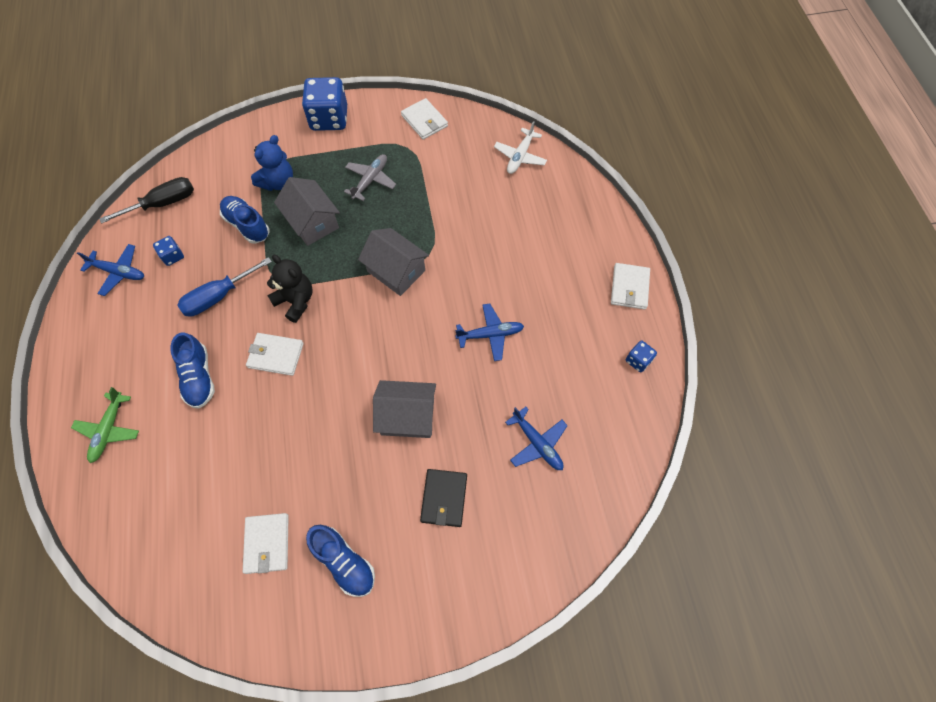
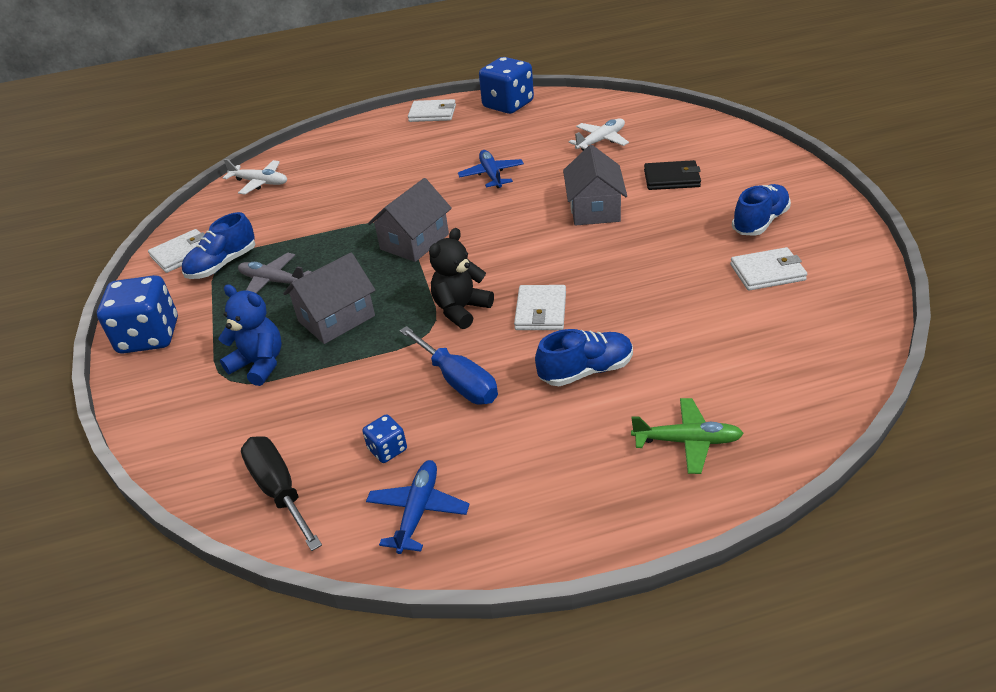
camera: 90 degrees left, 25 degrees down
(247, 225) = (335, 380): blue shoe -> blue shoe (222, 265)
(537, 443) = (601, 140): blue plane -> white plane
(638, 360) = (508, 105): blue dice -> blue dice, size x2.11

